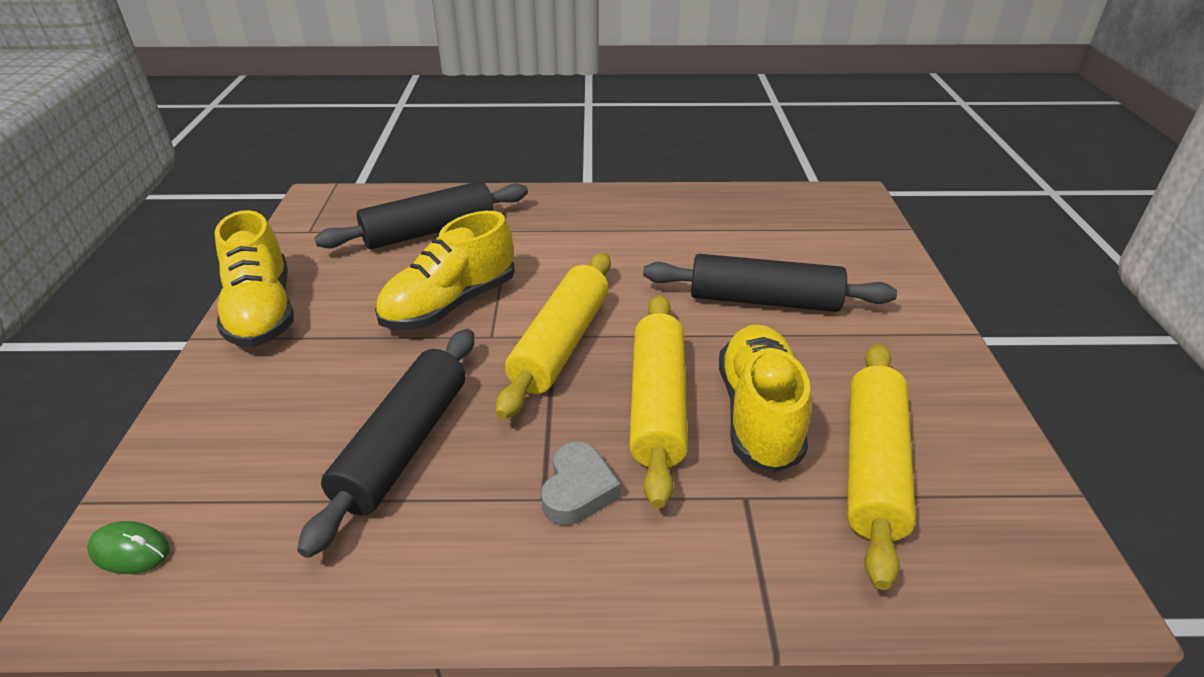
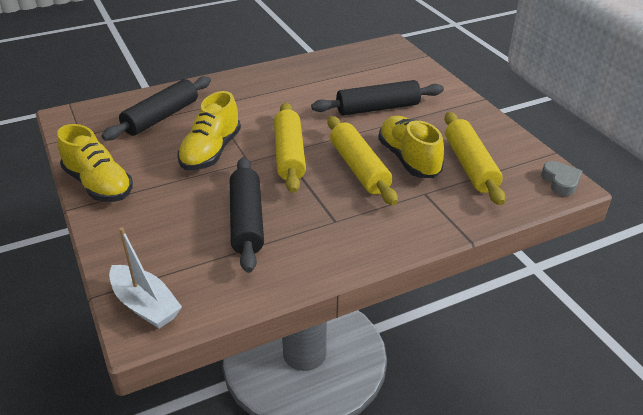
camera: 25 degrees left, 0 degrees up
(130, 550) = (145, 305): green mouse -> white boat
(578, 490) = (348, 213): grey heart -> grey heart (560, 182)

